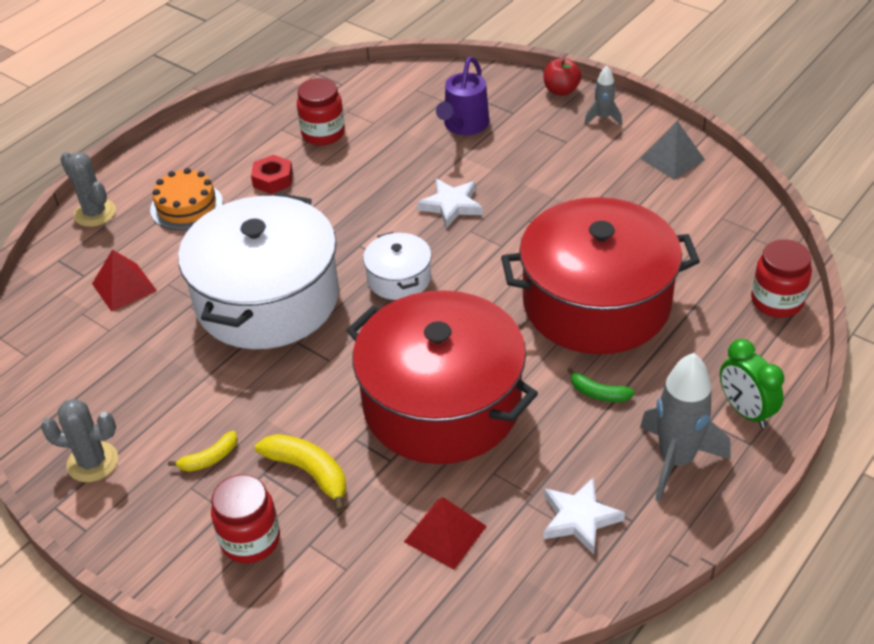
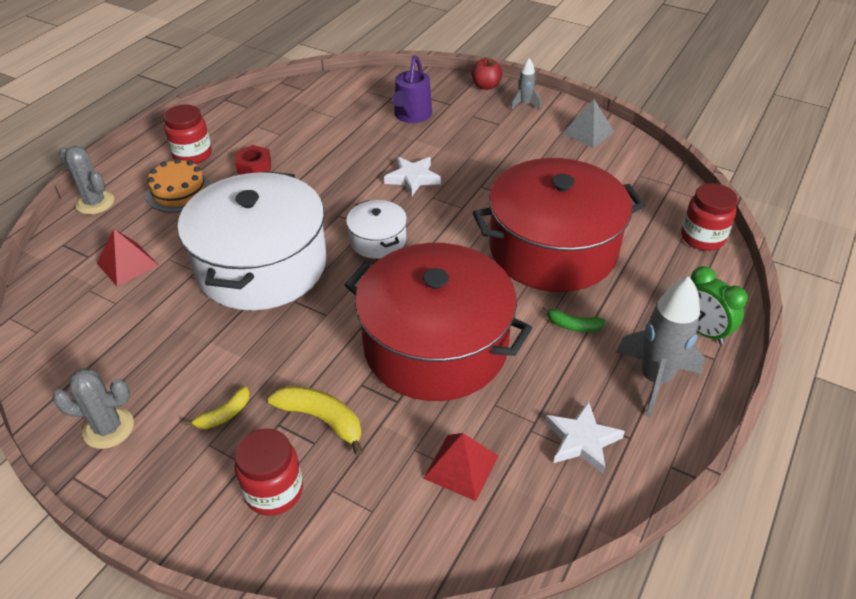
camera: 10 degrees left, 0 degrees up
(323, 133) = (293, 128): red jar -> red jar (192, 155)

